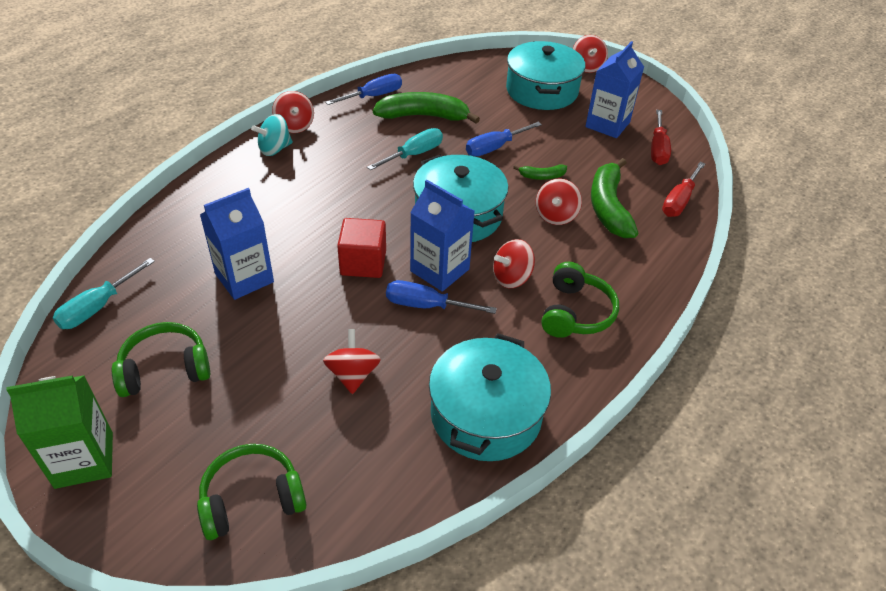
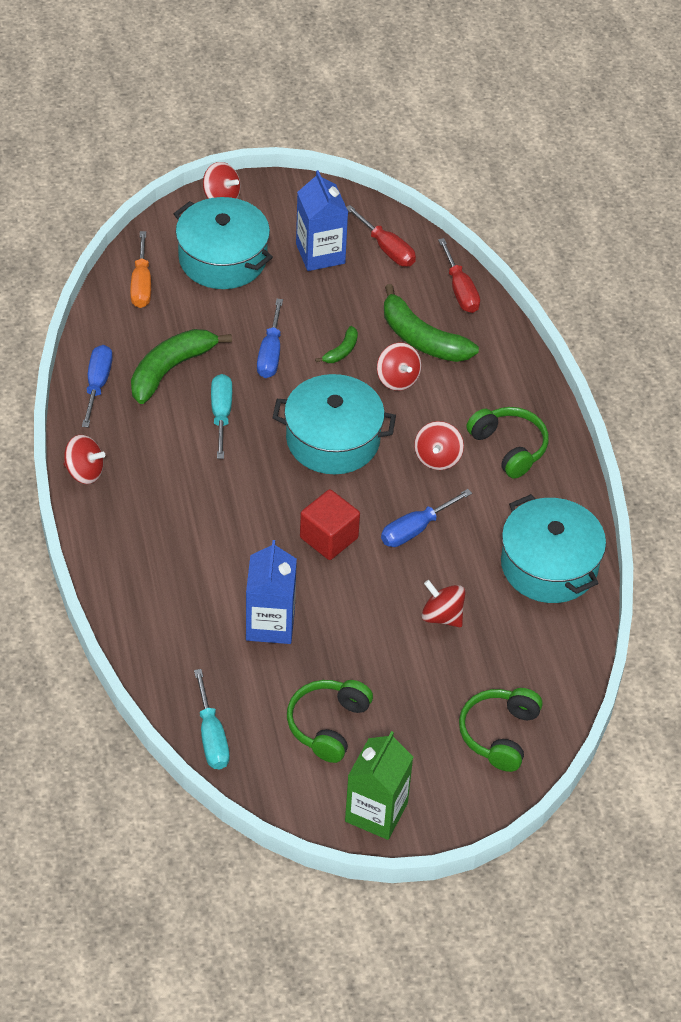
camera: 50 degrees left, 5 degrees up
(274, 149) = (107, 507): turquoise spinning top -> none
(439, 270) = (385, 495): blue carton -> none
(475, 73) = (141, 284): none -> orange screwdriver

